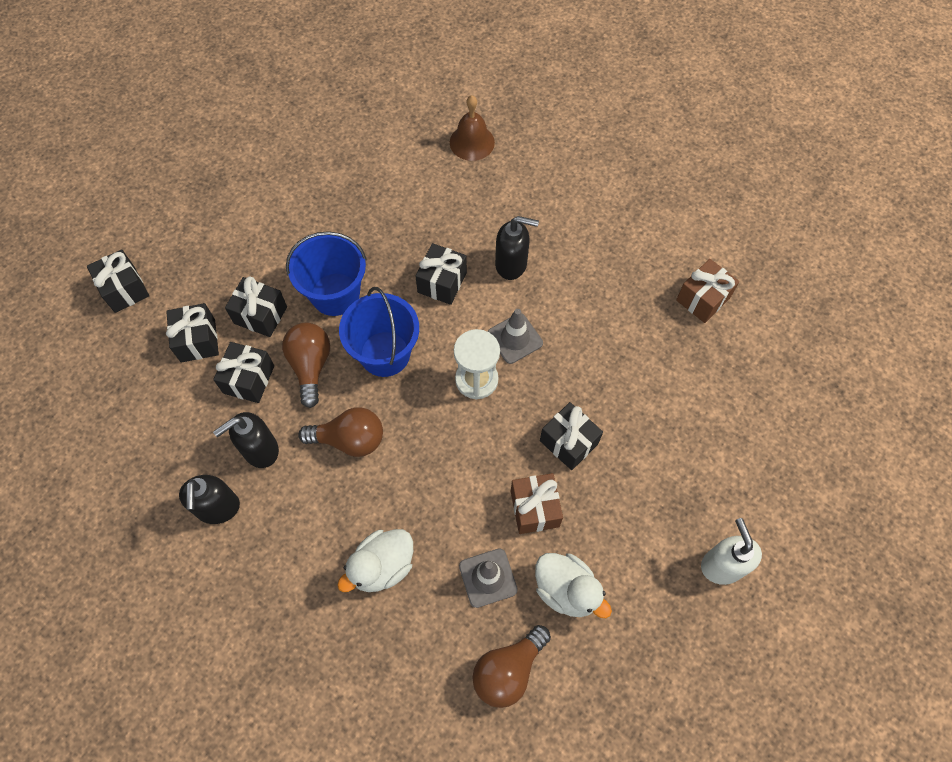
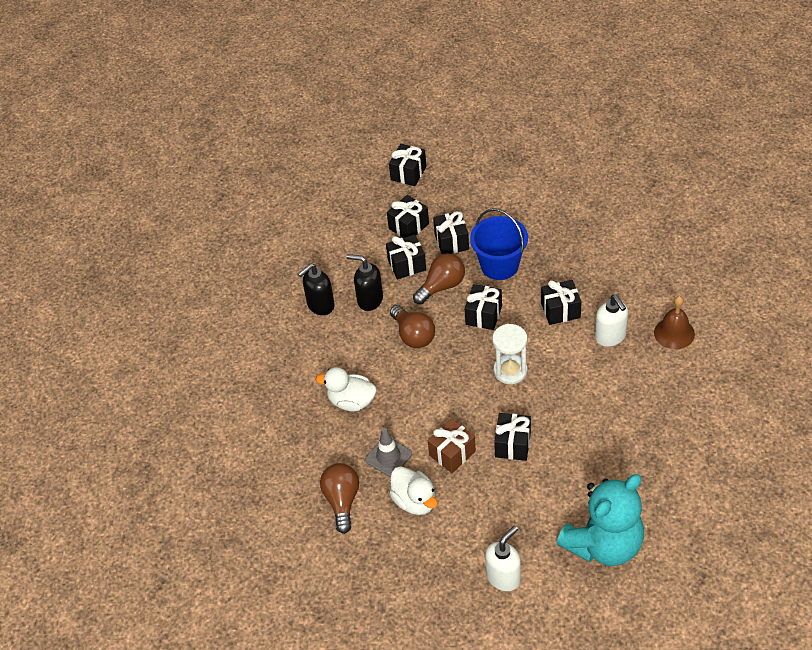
camera: 60 degrees right, 15 degrees down
(385, 354) = (483, 315): blue bucket -> black gift
(472, 142) = (682, 258): brown bell -> brown bell (674, 333)
(508, 670) = (342, 501): brown light bulb -> brown light bulb turned 75 degrees clockwise
(511, 264) = (610, 337): black soap dispenser -> white soap dispenser
(515, 338) = (558, 372): grey traffic cone -> none
(566, 590) = (415, 501): white duck -> white duck turned 45 degrees counterclockwise
(703, 299) = (693, 457): brown gift -> none
(746, 444) = (604, 544): none -> turquoise teddy bear

